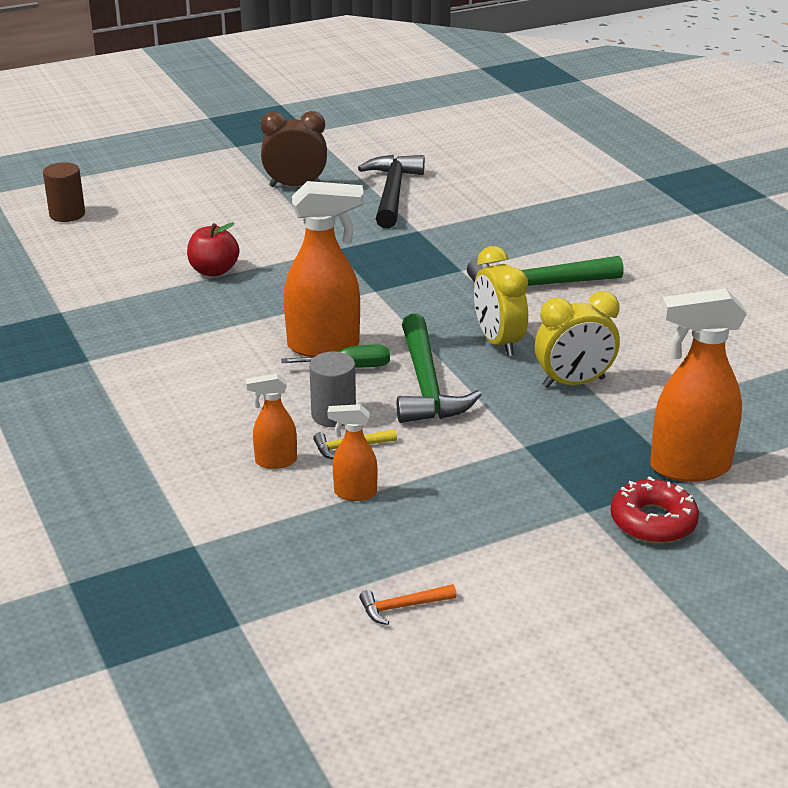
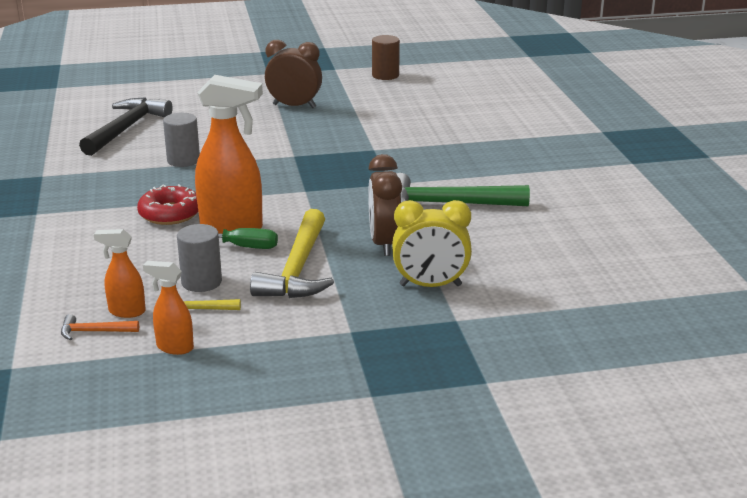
camera: 15 degrees right, 5 degrees down
(67, 214) = (100, 107): brown cylinder -> brown cylinder (385, 75)
(214, 271) = (183, 160): red apple -> grey cylinder
(392, 193) = (371, 119): black hammer -> black hammer (126, 129)
(402, 607) = (148, 449): orange hammer -> orange hammer (94, 331)
(426, 384) = (297, 269): green hammer -> yellow hammer
(498, 342) = (384, 244): yellow clock -> brown clock
(653, 521) = (428, 414): red donut -> red donut (170, 213)
(688, 467) = (492, 373): orange spray bottle -> none

